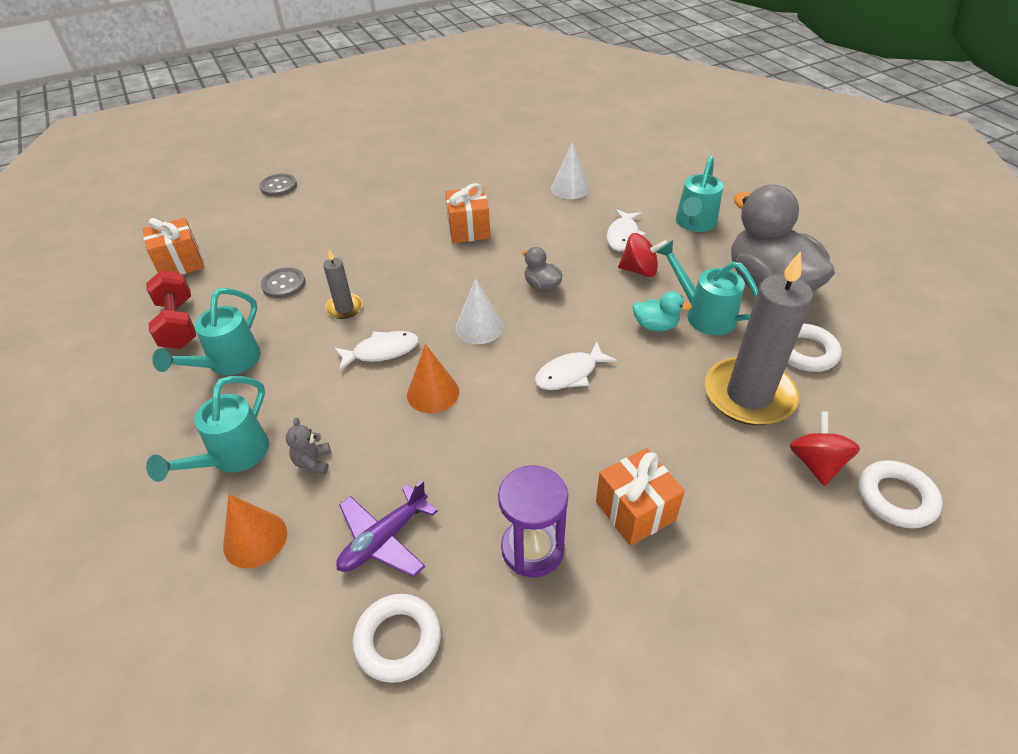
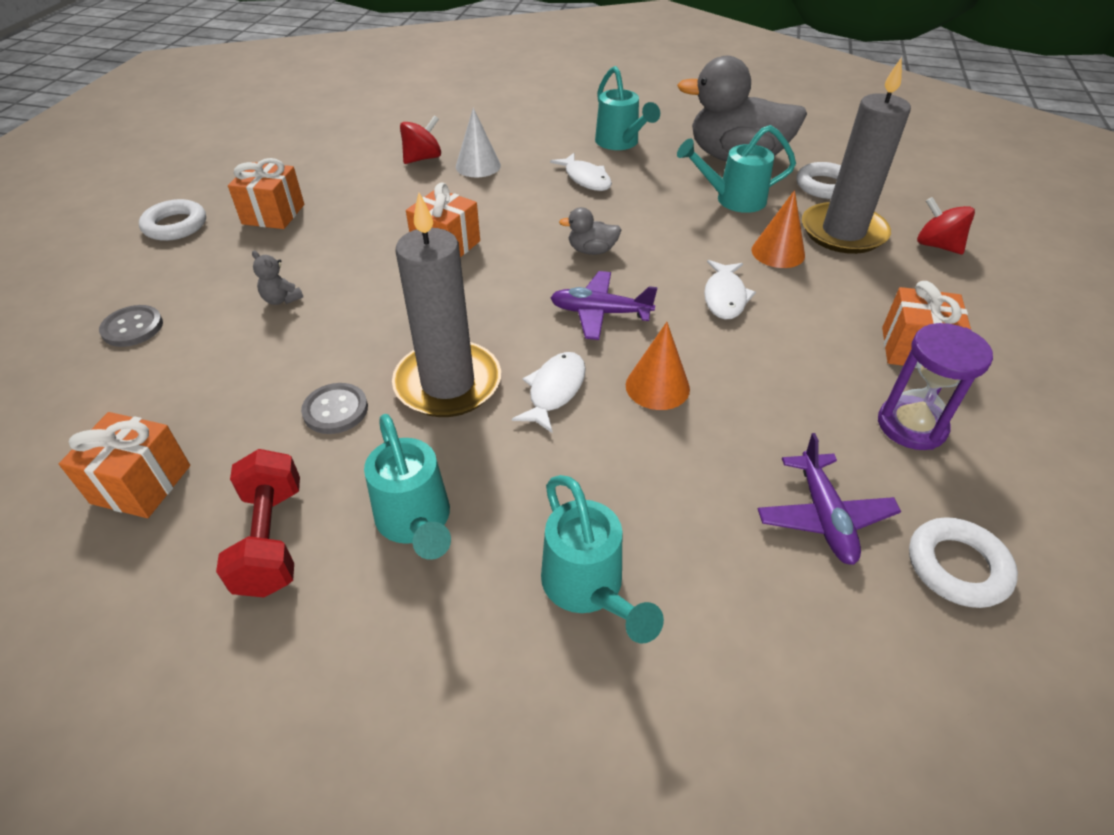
camera: 50 degrees left, 0 degrees up
(178, 324) = (271, 539): red dumbbell -> red dumbbell turned 60 degrees clockwise
(255, 539) = (739, 623): orange cone -> orange cone (778, 252)
(313, 462) = (666, 521): grey teddy bear -> grey teddy bear (281, 299)
(344, 308) = (448, 383): grey candle -> grey candle, size x2.10
(418, 159) = (273, 214): none -> orange gift
(479, 327) = (600, 313): white cone -> purple plane
(639, 270) = (641, 196): red spinning top -> red spinning top (423, 158)
(655, 326) = (718, 226): turquoise duck -> none
(896, 498) = (994, 236): white ring -> white ring (175, 225)

